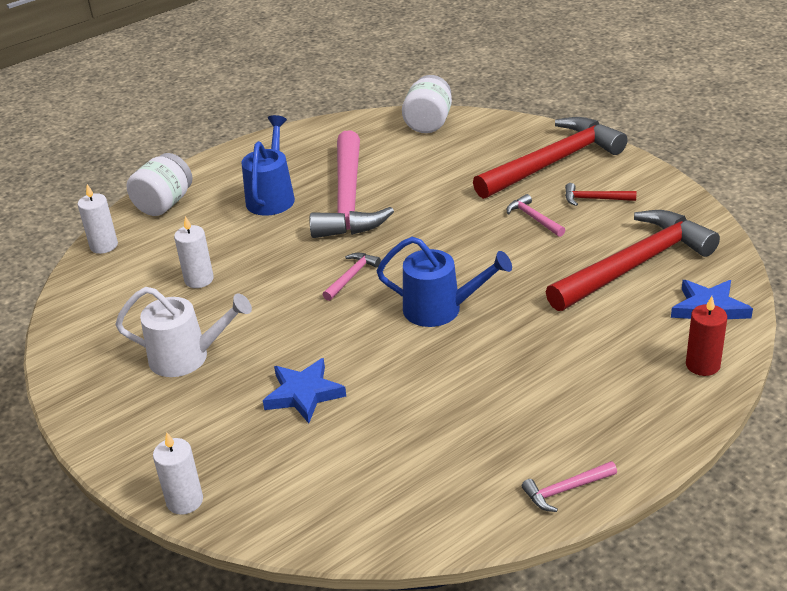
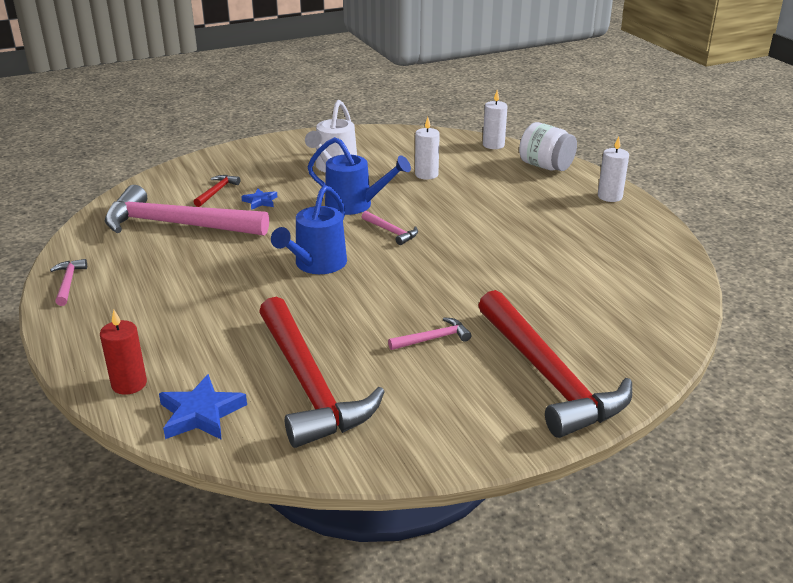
camera: 100 degrees right, 5 degrees down
(185, 501) = (197, 161): white candle -> white candle (609, 196)
(272, 196) = (539, 209): blue watering can -> blue watering can (355, 205)
(304, 394) = (260, 201): blue star -> blue star, size x0.59
(348, 200) = (518, 242): pink hammer -> pink hammer (177, 224)
(428, 123) = (669, 306): white jar -> none
(594, 199) = (452, 388): red hammer -> red hammer (217, 191)

